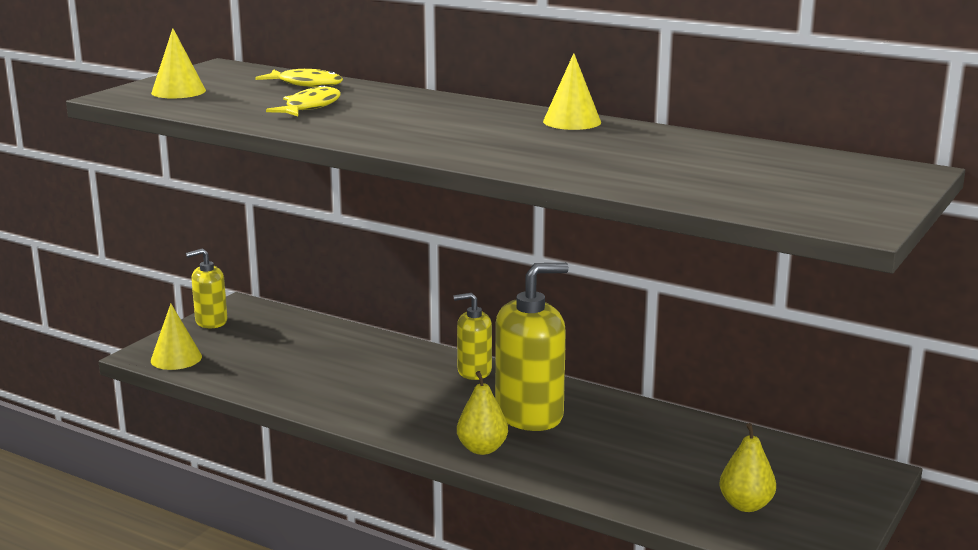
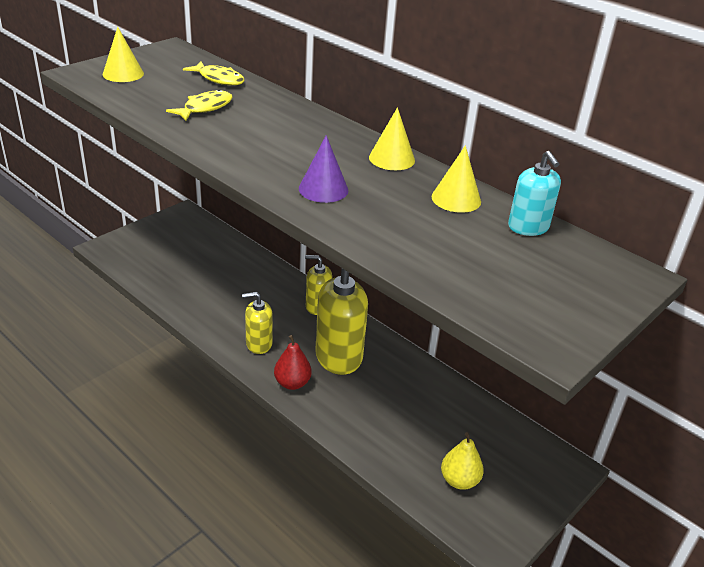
camera: 10 degrees right, 15 degrees up
(176, 358) = (122, 255): yellow cone -> yellow cone (456, 199)
(211, 321) = (159, 225): yellow soap dispenser -> yellow soap dispenser (259, 344)
(482, 449) = (292, 383): yellow pear -> red pear
(511, 150) = (323, 189): none -> purple cone
(768, 152) = (528, 227): none -> turquoise soap dispenser

